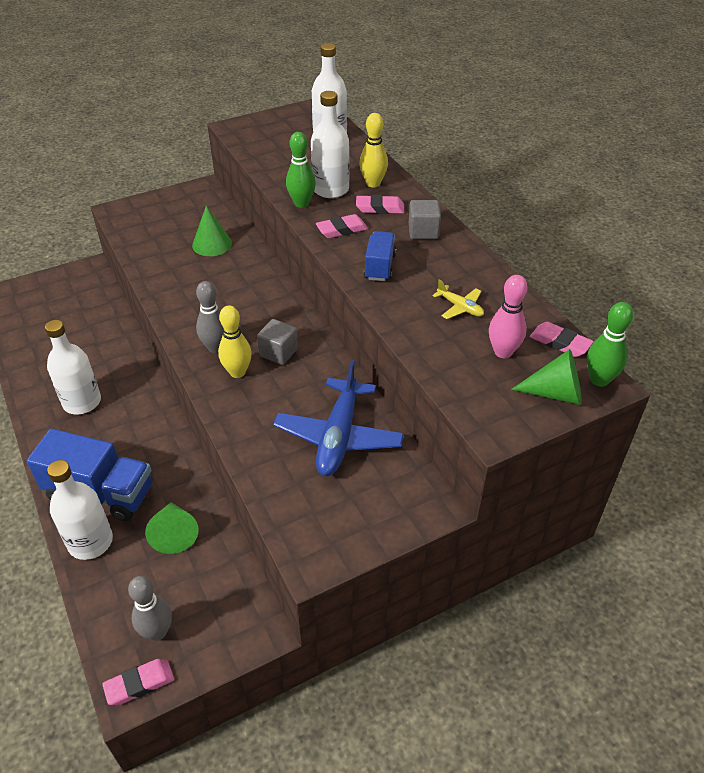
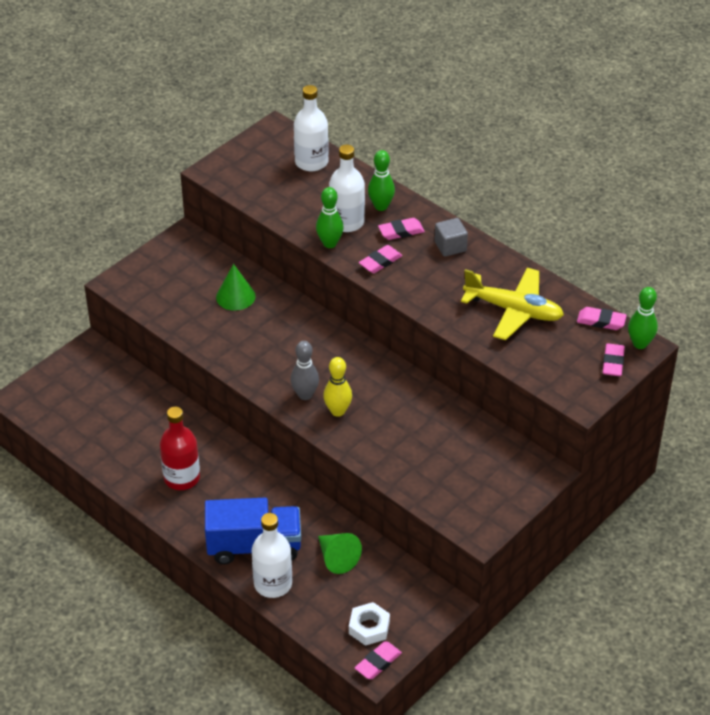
camera: 20 degrees left, 0 degrees up
(82, 402) = (182, 478): white bottle -> red bottle
(157, 632) = (369, 627): grey bowling pin -> white nut
(278, 352) = (361, 385): grey cube -> none
(338, 436) = (450, 440): blue plane -> none
(373, 183) = (381, 206): yellow bowling pin -> green bowling pin
(379, 267) = (432, 290): blue truck -> none
(460, 307) = (513, 310): yellow plane -> yellow plane, size x2.20
(503, 352) = (562, 340): pink bowling pin -> none
(555, 393) = (613, 363): green cone -> pink eraser

